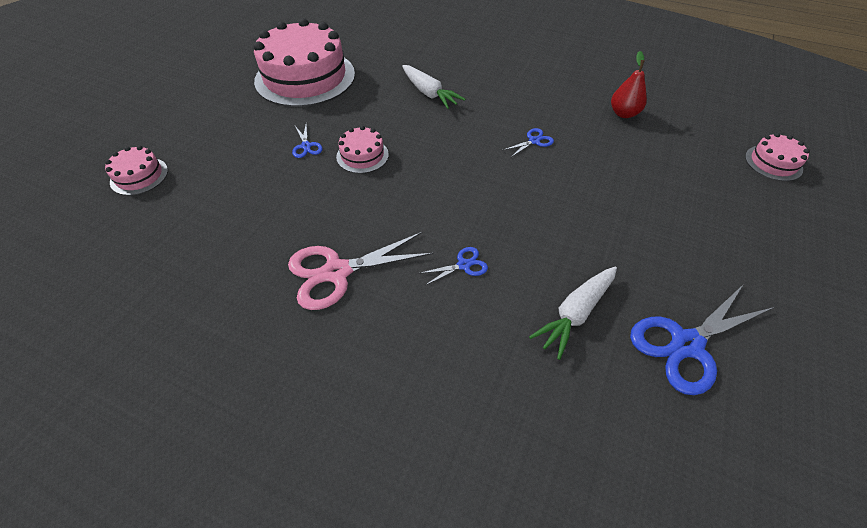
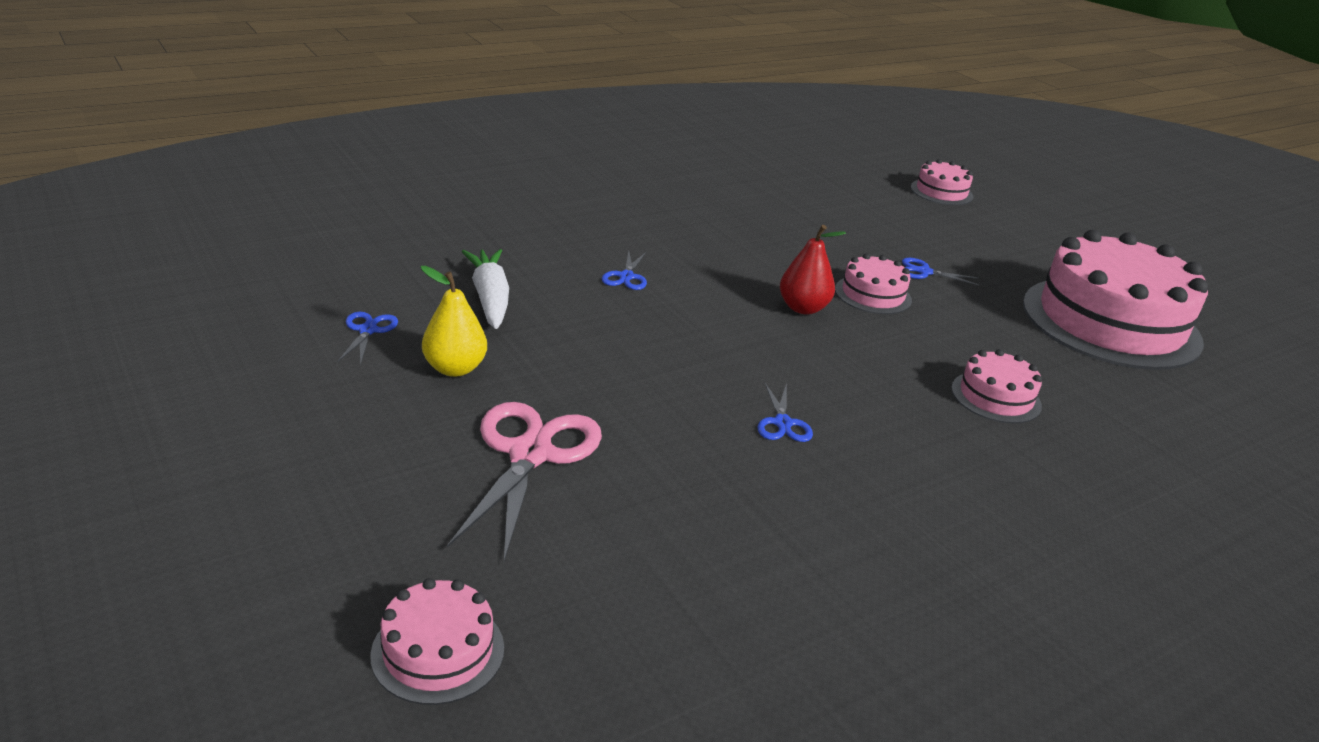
camera: 120 degrees right, 20 degrees down
(337, 272) = (698, 225): pink scissors -> pink scissors (530, 454)
(429, 93) = (996, 397): white carrot -> pink cake
(623, 113) = (767, 565): red pear -> red pear (803, 308)
(656, 273) = (455, 368): none -> yellow pear
(686, 344) = (368, 330): blue scissors -> blue scissors, size x0.48

